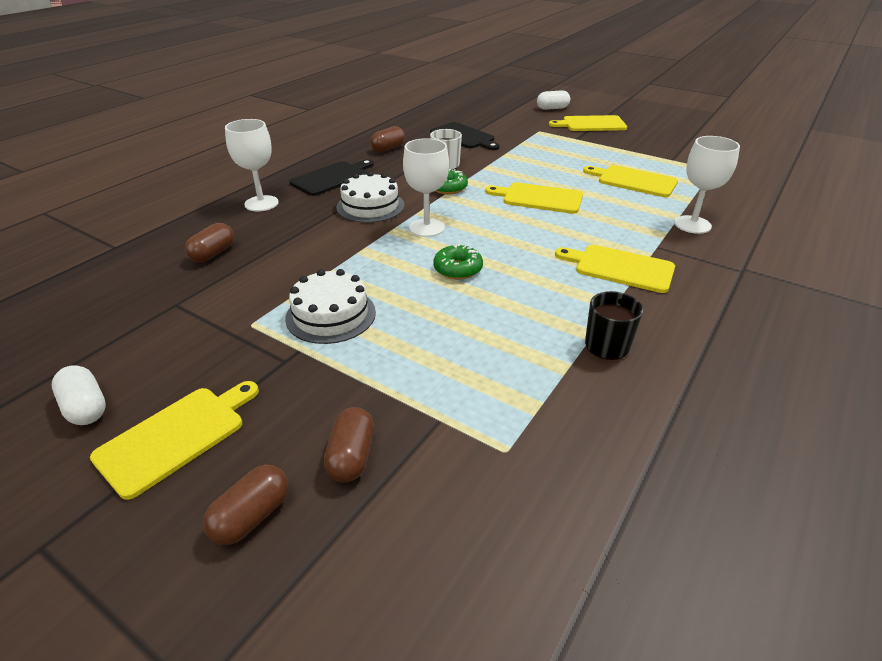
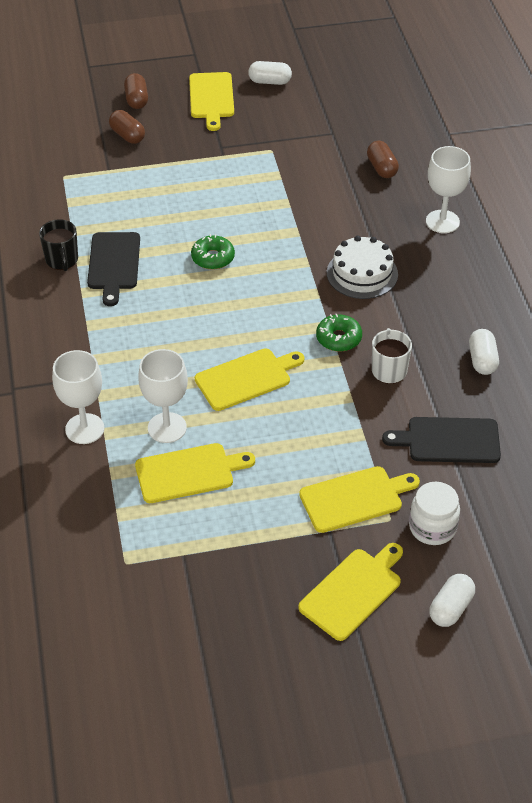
camera: 135 degrees right, 10 degrees up
(331, 315) = (239, 180): white cake -> none
(332, 178) = (450, 283): black cutting board -> black cutting board (114, 264)
(388, 148) = (482, 360): brown capsule -> white capsule
(427, 228) = (286, 280): white goblet -> white goblet (167, 428)
(522, 123) = (432, 527): none -> white jar
(620, 268) = (104, 332): yellow cutting board -> yellow cutting board (355, 498)

